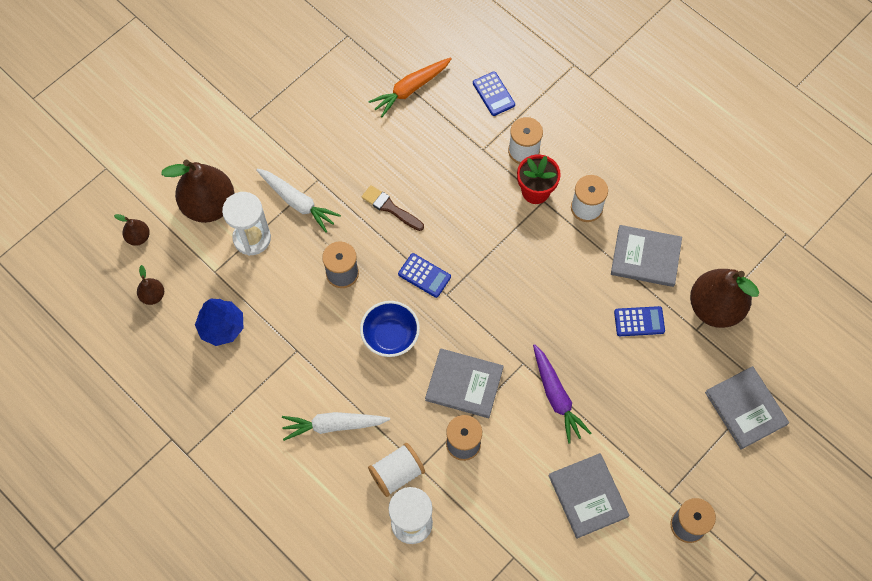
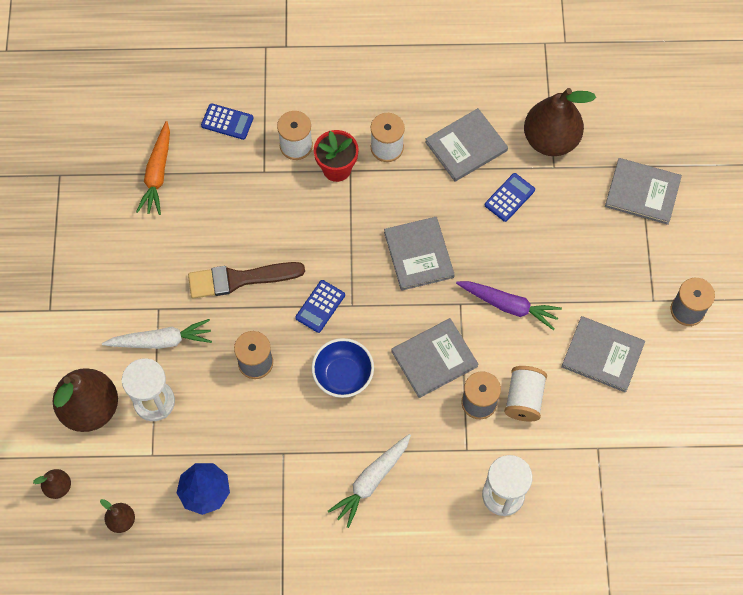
camera: 45 degrees left, 0 degrees up
(390, 208) = (239, 279): brown brush -> brown brush, size x1.54
(397, 473) = (455, 470): white spool -> white spool (524, 399)
(424, 275) = (320, 306): blue calculator -> blue calculator turned 135 degrees clockwise
(530, 302) = (419, 254): none -> grey book

